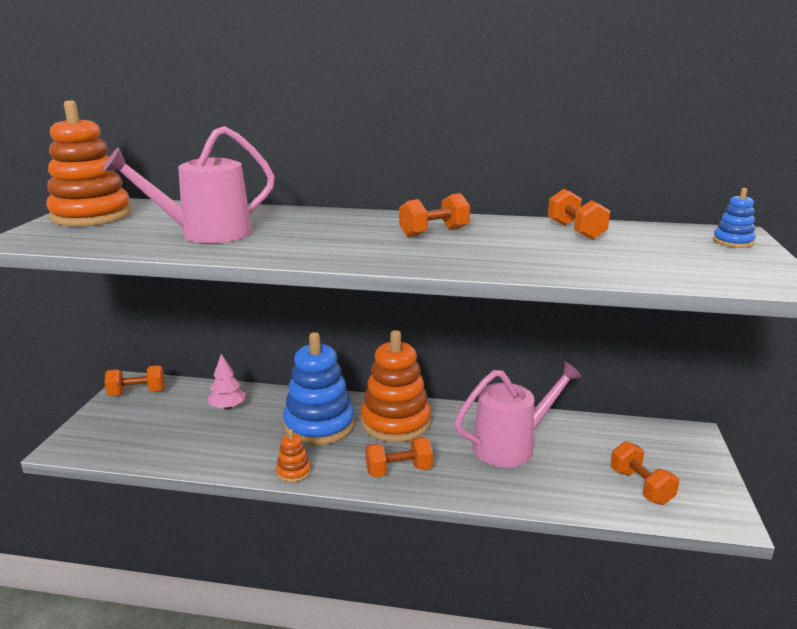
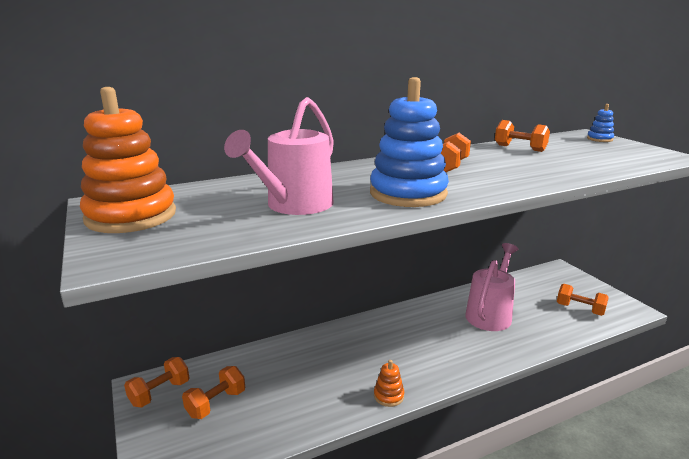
camera: 35 degrees left, 0 degrees up
(227, 407) = (265, 369): pink tree -> none
(319, 425) = (357, 352): blue stacking toy -> blue stacking toy (408, 193)
(395, 423) = (405, 328): orange stacking toy -> none
(398, 470) = (453, 360): orange dumbbell -> orange dumbbell (216, 403)

